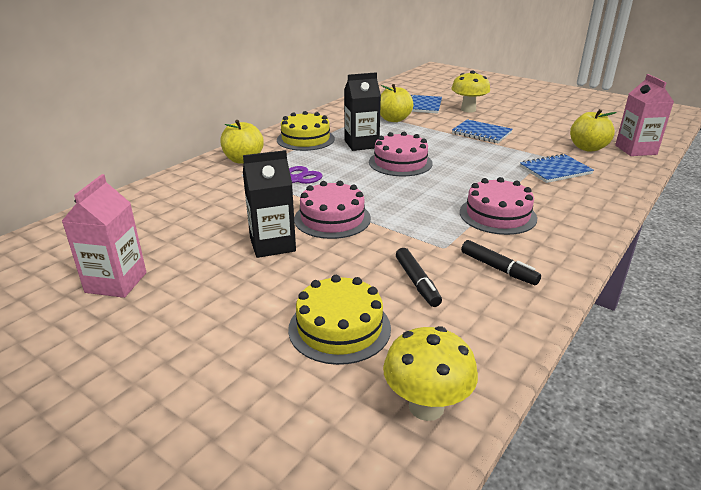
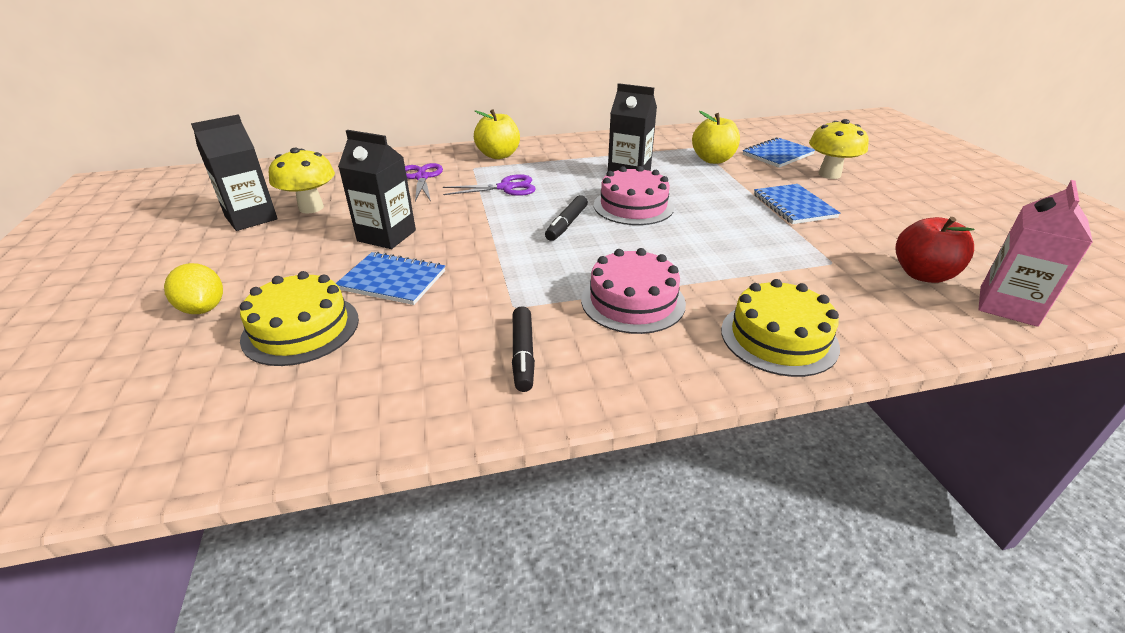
camera: 40 degrees right, 5 degrees up
(116, 282) = (251, 218): pink carton -> black carton
(212, 195) = (421, 177): none -> purple scissors
(229, 359) = (203, 308): none -> yellow lemon
(305, 139) = (584, 153): yellow cake -> yellow cake (778, 338)
(332, 218) = (470, 234): pink cake -> none
(417, 282) = (427, 325): black marker -> black marker (567, 224)
(426, 406) = (229, 433): yellow mushroom -> yellow mushroom (311, 208)
(555, 170) = (810, 283): blue notebook -> blue notebook (392, 280)
(588, 148) = (922, 274): yellow apple -> red apple

